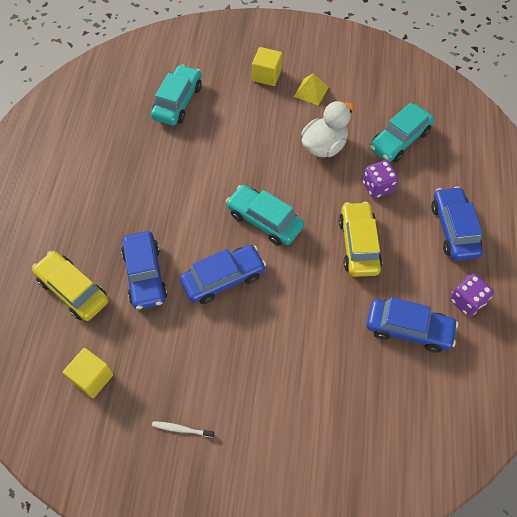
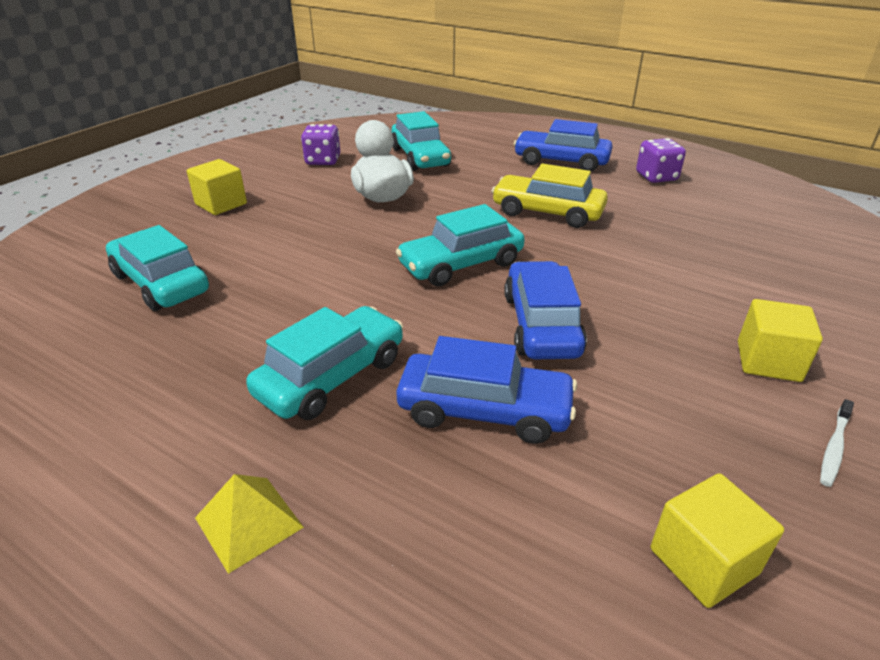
camera: 65 degrees left, 25 degrees down
(73, 290) = (457, 537): yellow car -> none
(142, 207) = (332, 376): none -> turquoise car
(241, 396) = (768, 361): none -> yellow cube
(311, 91) = (288, 184): yellow pyramid -> yellow pyramid (248, 522)
(377, 187) = (473, 183): purple dice -> purple dice (323, 161)
(408, 329) = (682, 214): blue car -> none

